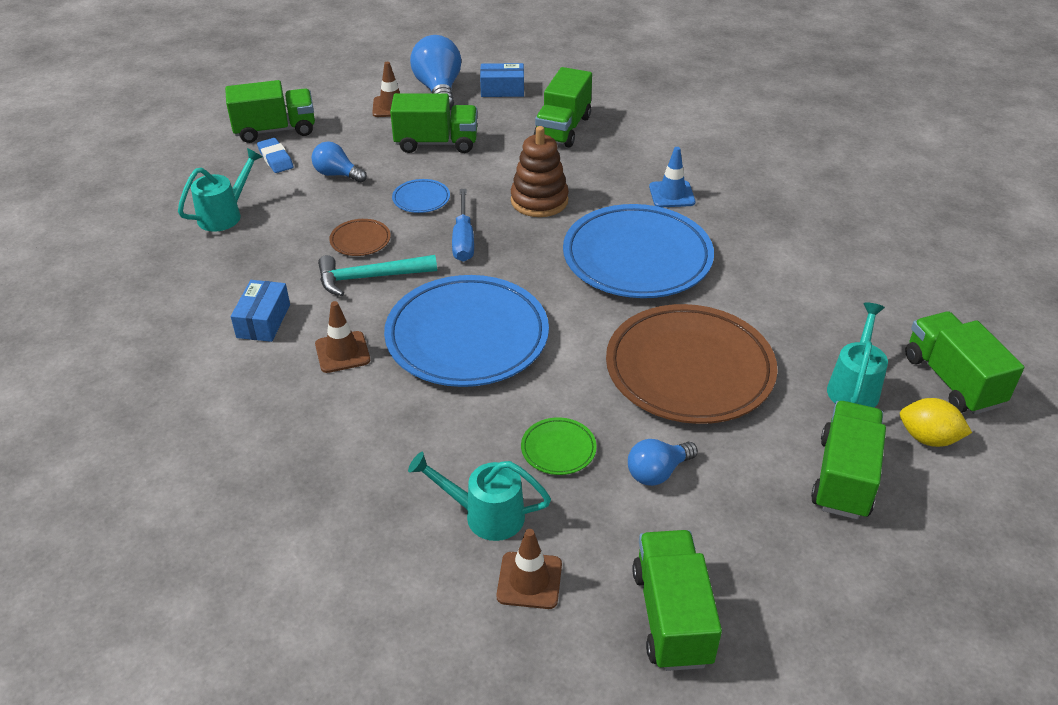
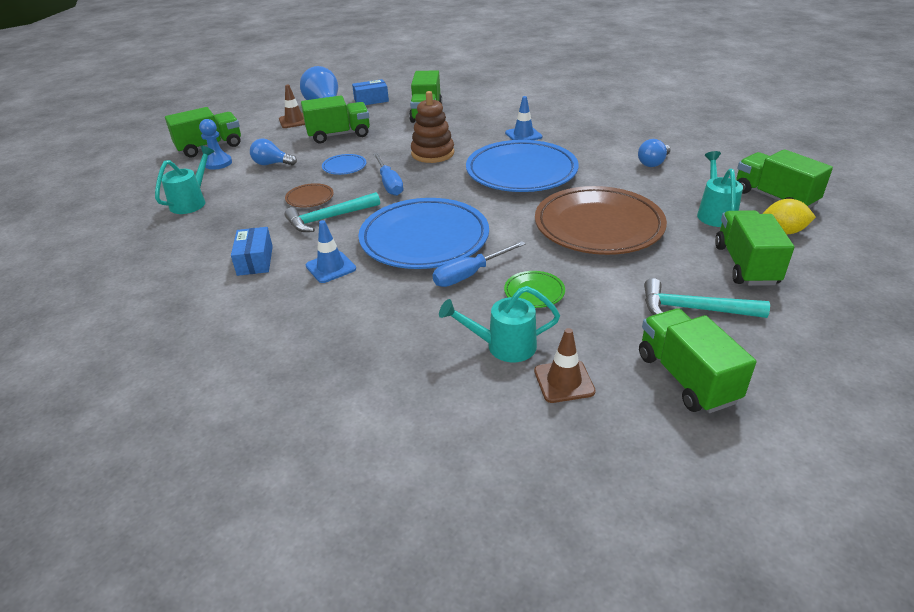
camera: 15 degrees left, 5 degrees down
(276, 159) = (218, 163): blue eraser -> blue pawn
(342, 352) = (331, 267): brown traffic cone -> blue traffic cone
(495, 404) = (469, 274): none -> blue screwdriver
(657, 472) = (616, 290): blue light bulb -> blue light bulb (653, 163)
(737, 525) = (694, 309): none -> turquoise hammer

